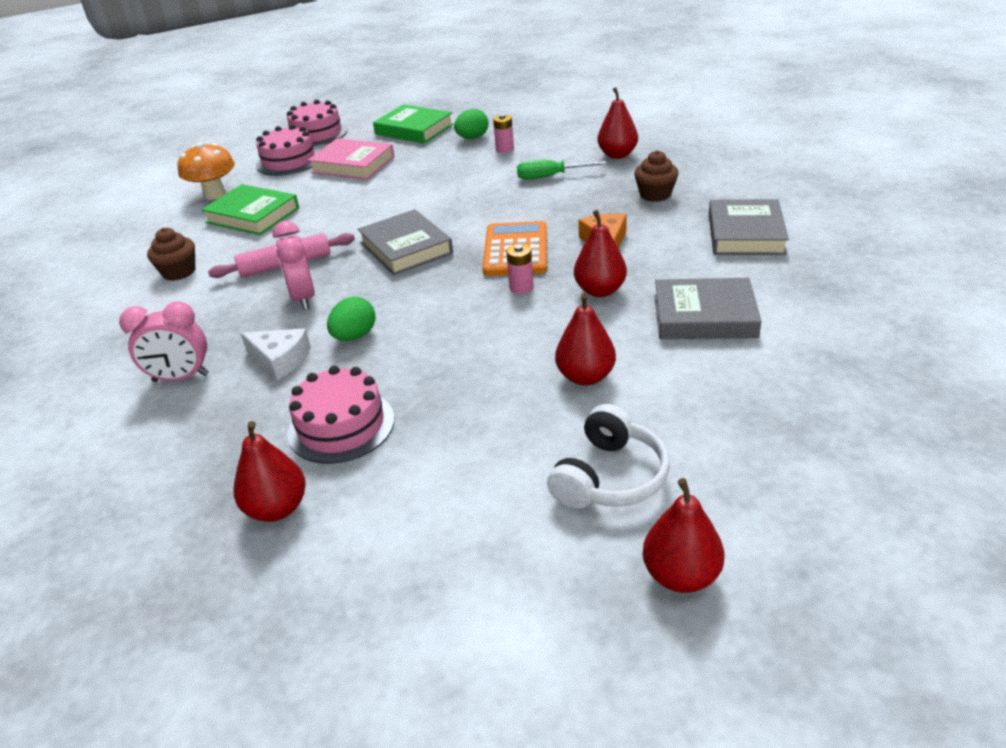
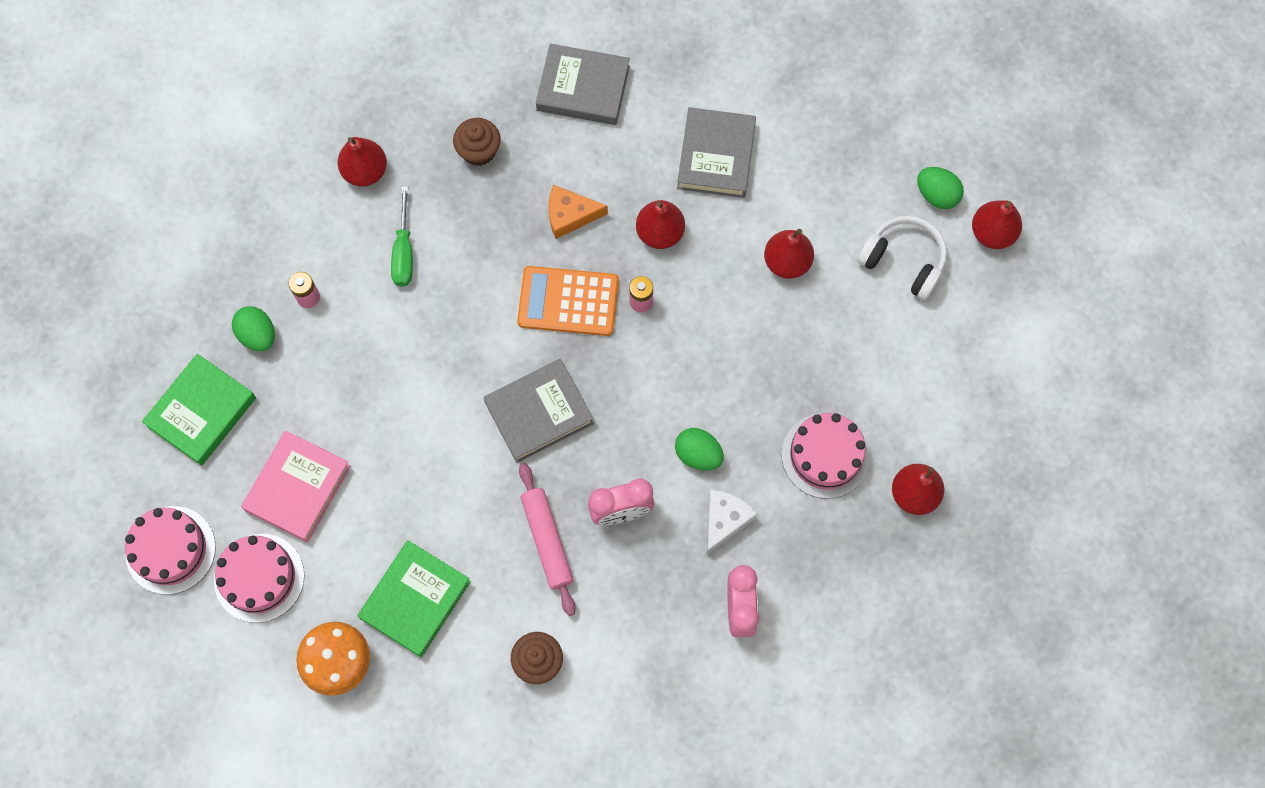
camera: 90 degrees left, 35 degrees up
(724, 506) = (936, 195): none -> green egg

